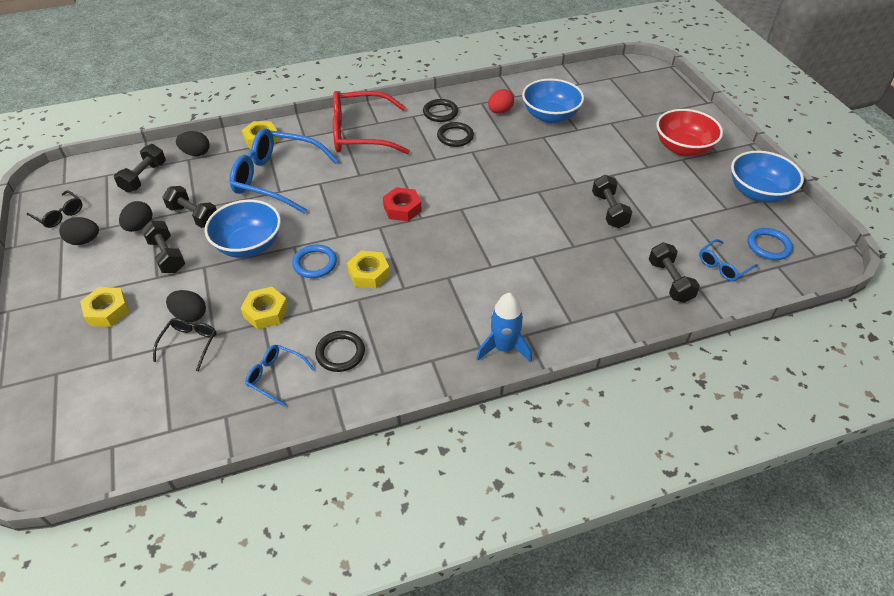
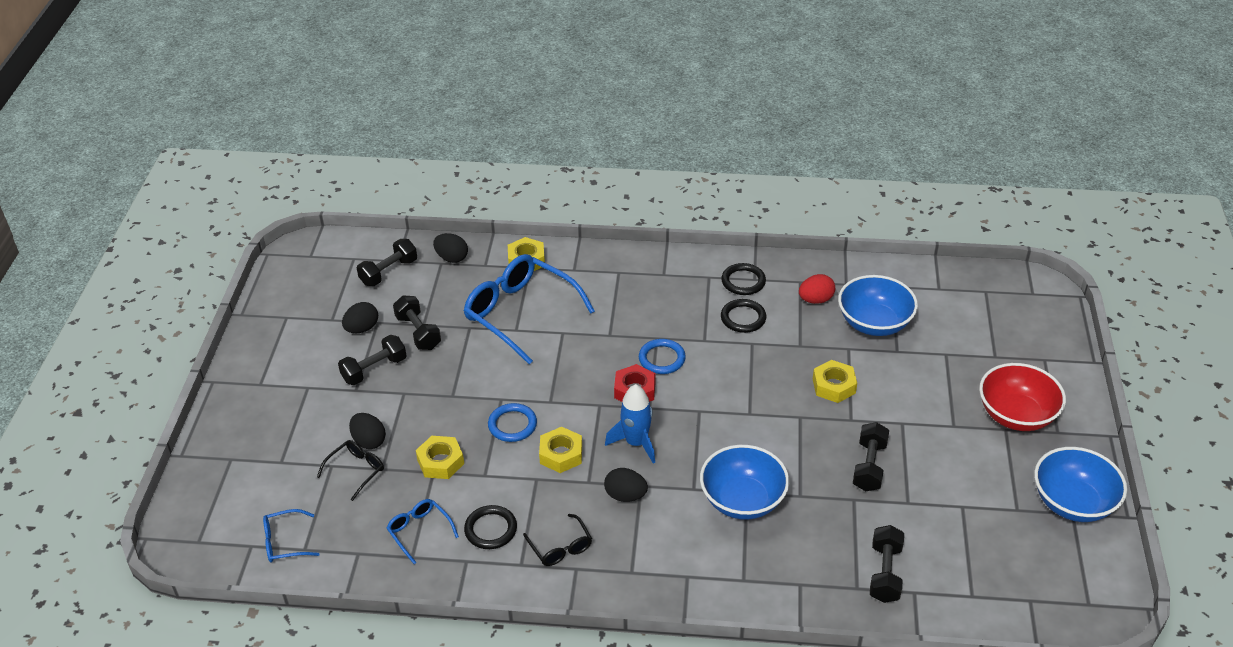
camera: 25 degrees right, 5 degrees down
(59, 214) = (293, 291): black glasses -> black glasses (560, 547)
(84, 241) = (305, 328): black egg -> black egg (625, 495)
(107, 311) = (297, 411): yellow nut -> yellow nut (834, 386)
(167, 256) = (374, 370): black dumbbell -> black dumbbell turned 60 degrees clockwise
(249, 245) = (457, 383): blue bowl -> blue bowl (742, 500)
(360, 134) = (637, 283): red glasses -> none
(504, 348) = (655, 582): blue rocket -> blue rocket (636, 443)
(723, 266) = (962, 577): blue glasses -> blue glasses (285, 542)
(768, 246) = (1036, 572): blue ring -> blue ring (662, 359)

